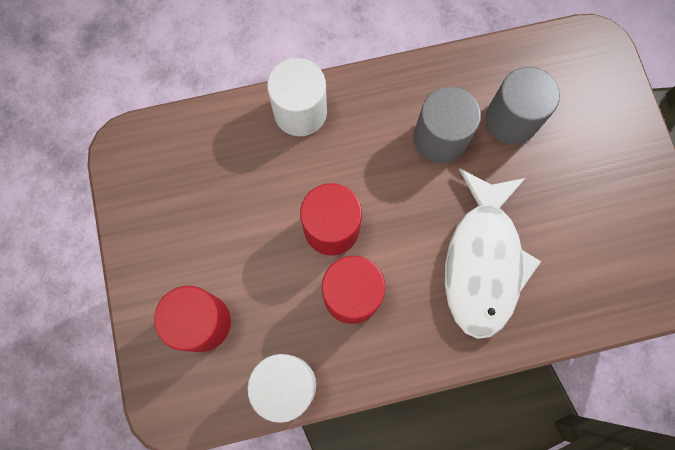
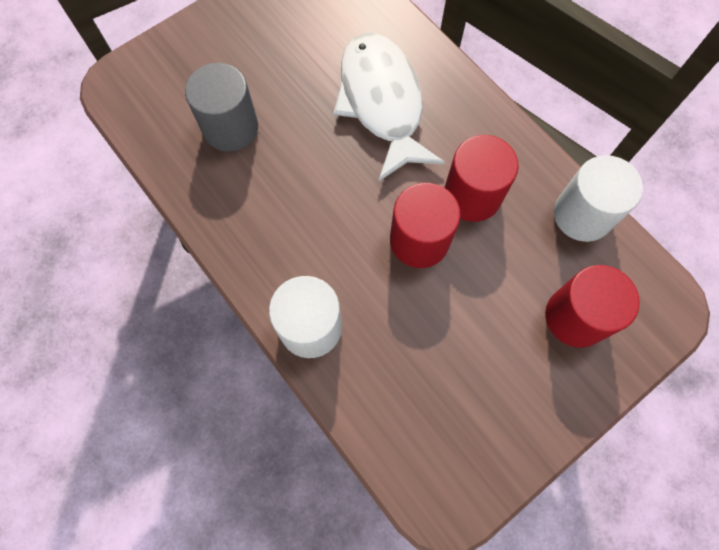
camera: 115 degrees left, 5 degrees down
(439, 138) = (278, 181): grey cylinder -> none
(483, 261) = (382, 103): white fish -> white fish turned 90 degrees counterclockwise

